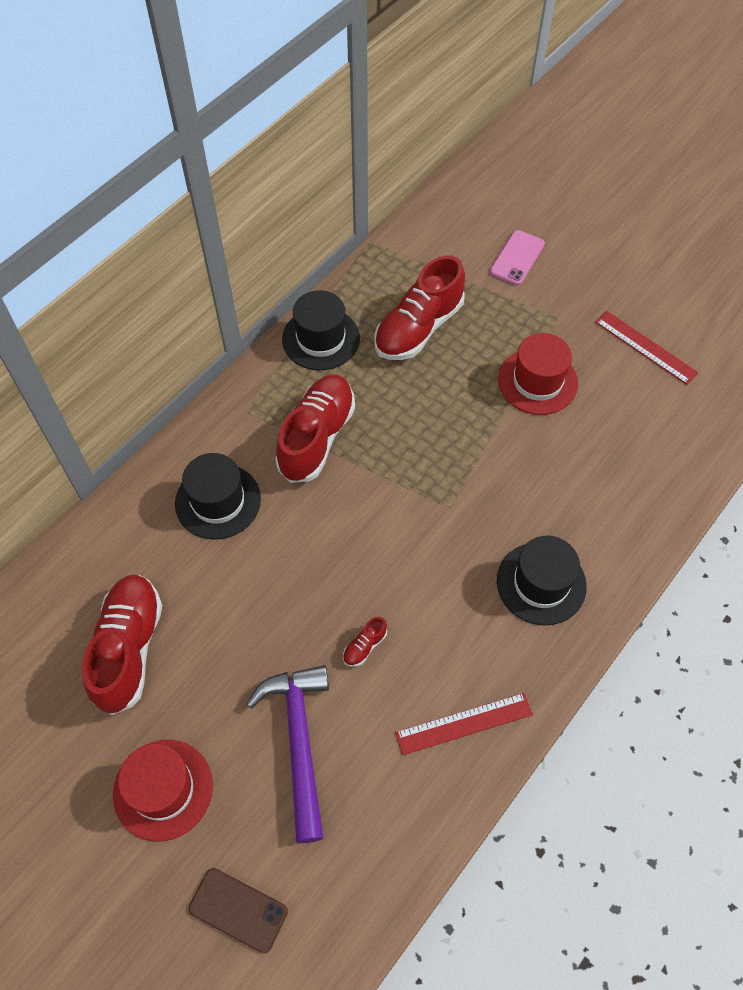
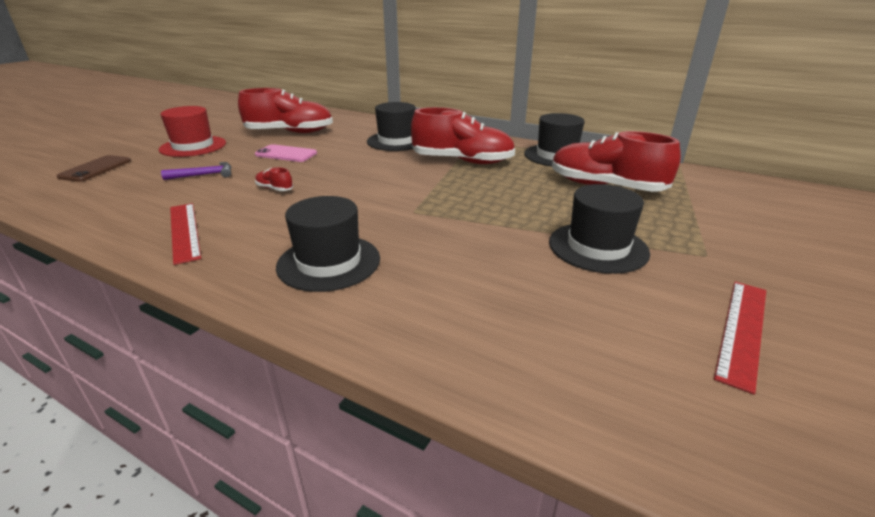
camera: 80 degrees right, 30 degrees down
(299, 741) = (204, 175): purple hammer -> purple hammer, size x0.51
(517, 258) = (762, 226): pink phone -> pink phone (286, 154)
(537, 381) = (598, 247): red hat -> black hat

